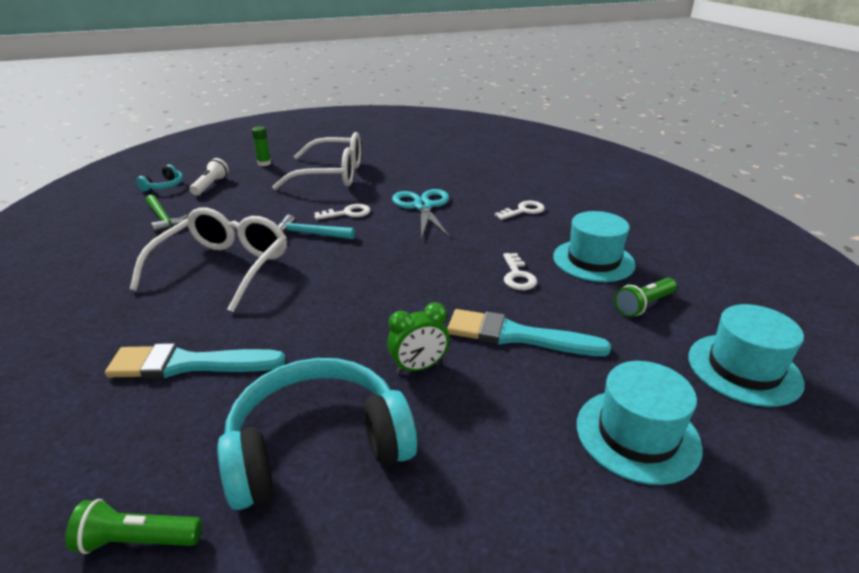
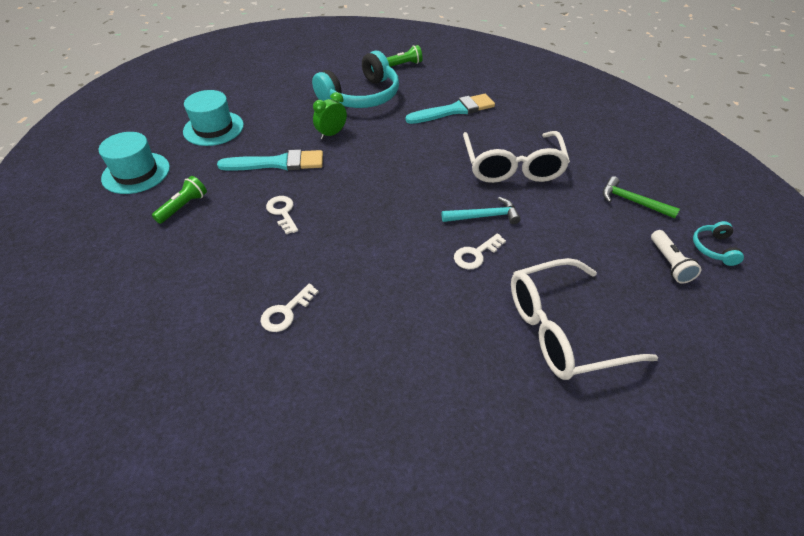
camera: 160 degrees right, 15 degrees up
(264, 163) = (679, 333): green glue stick -> none
(423, 206) = (404, 289): turquoise scissors -> none
(593, 260) = (214, 246): turquoise hat -> none

